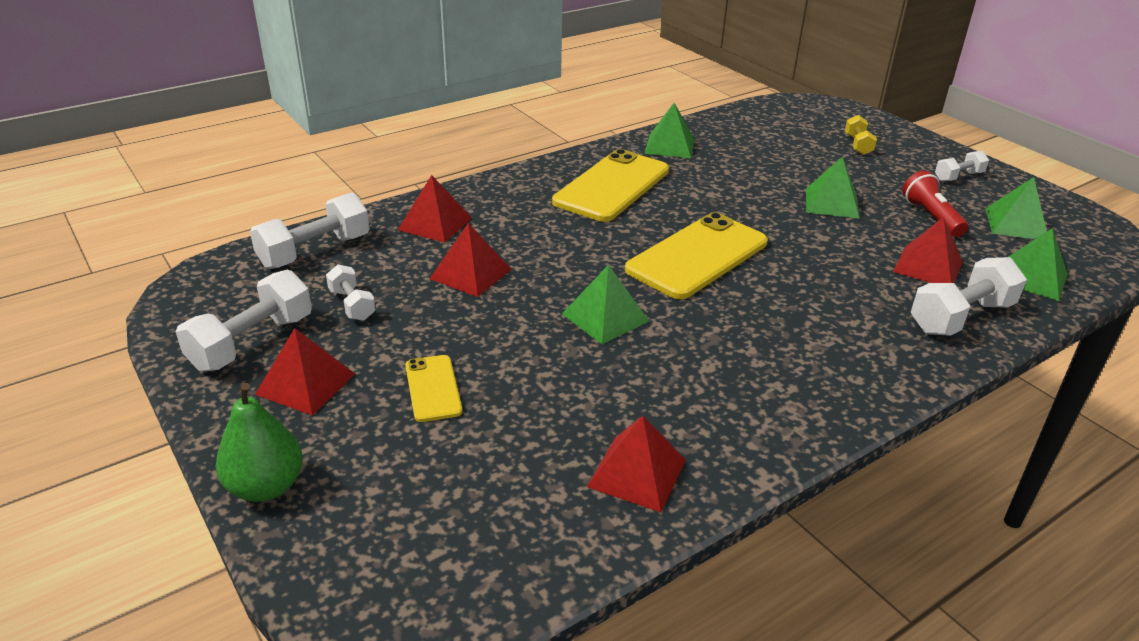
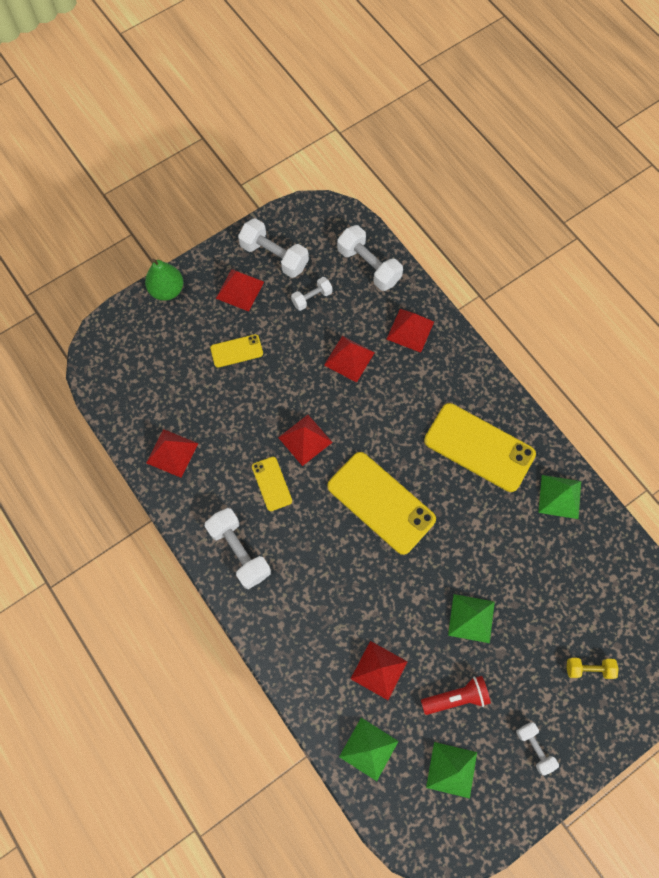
camera: 90 degrees right, 35 degrees up
(605, 317) = (305, 440): green pyramid -> red pyramid
(683, 352) = (271, 484): none -> yellow phone
(960, 317) = (314, 673): white dumbbell -> white dumbbell (239, 551)

